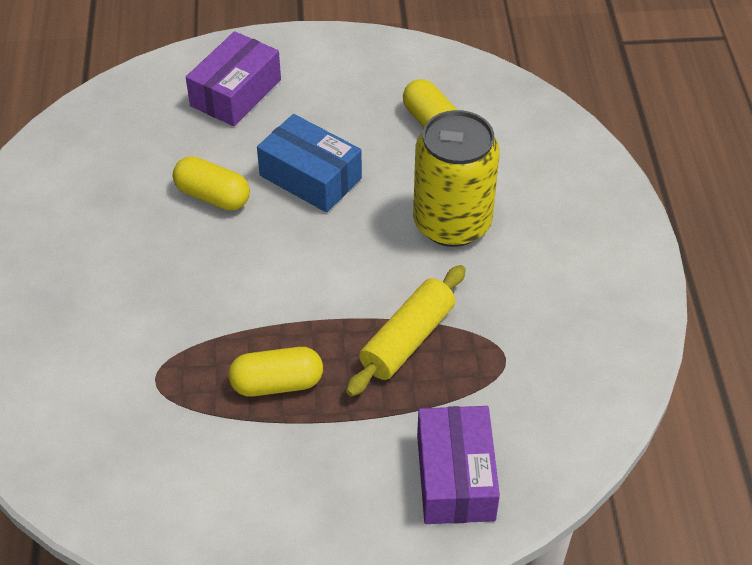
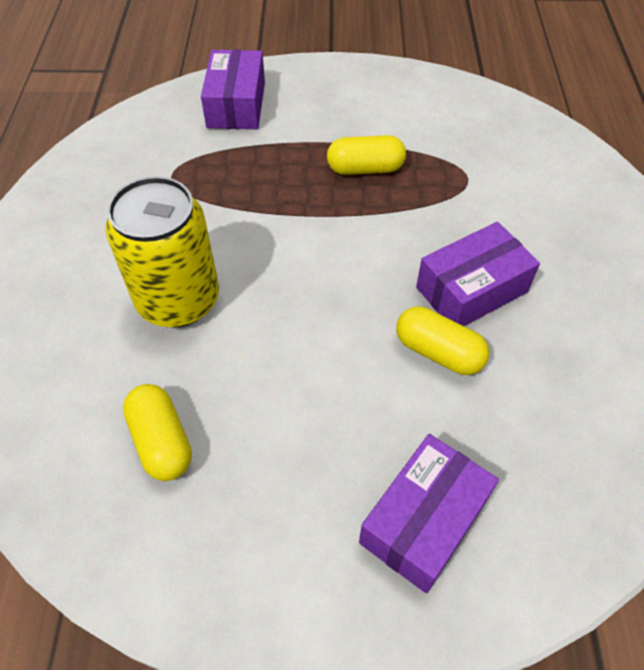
camera: 175 degrees left, 5 degrees up
(174, 251) = (471, 289): none -> purple box
(310, 177) = (325, 369): blue box -> none
(407, 339) = (251, 194): yellow rolling pin -> none

